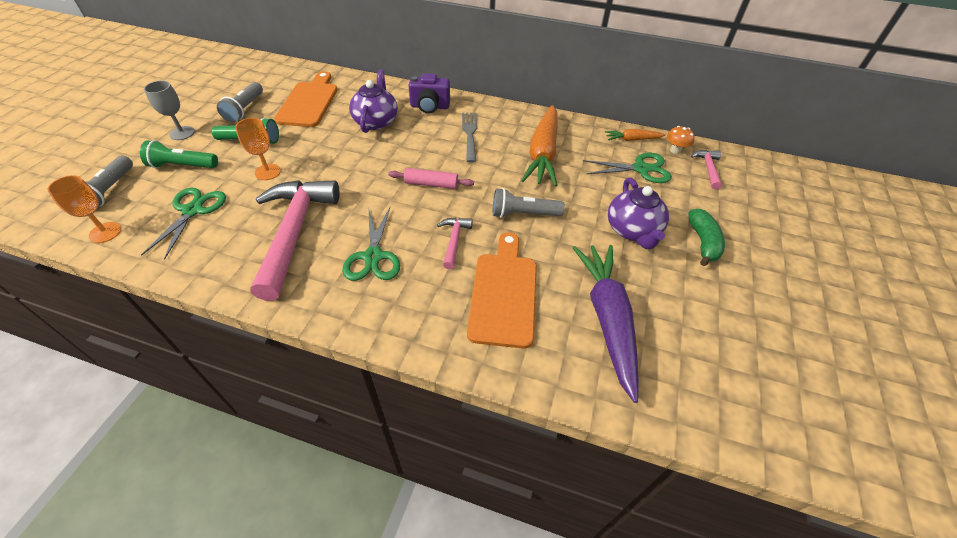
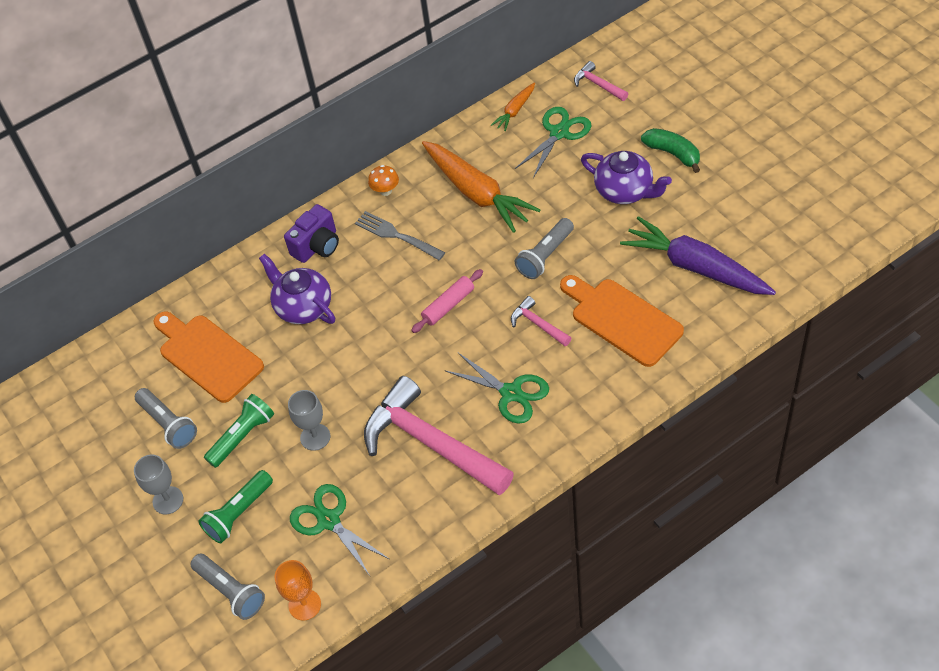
camera: 45 degrees left, 5 degrees up
(268, 172) = (315, 437): orange goblet -> grey goblet
(675, 150) = (556, 90): orange mushroom -> orange mushroom (385, 191)

